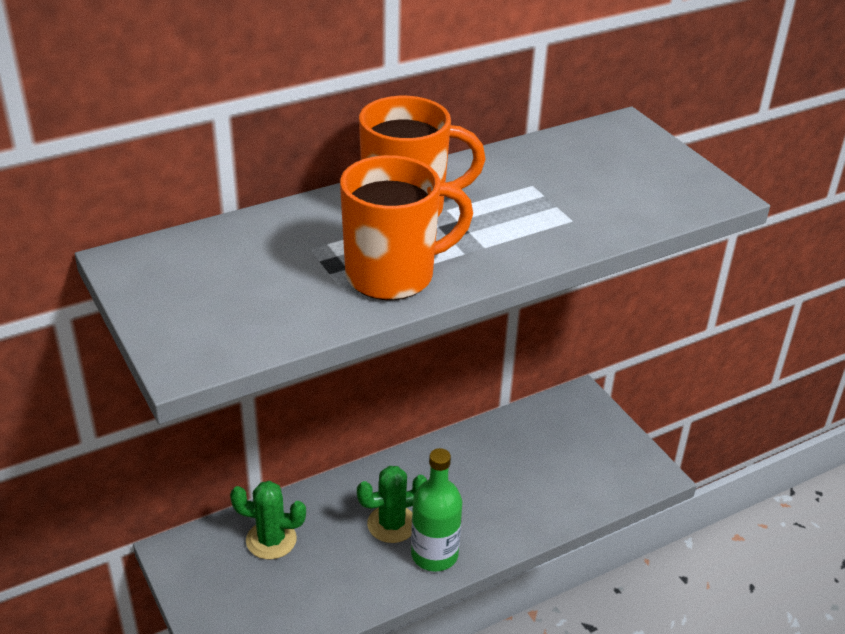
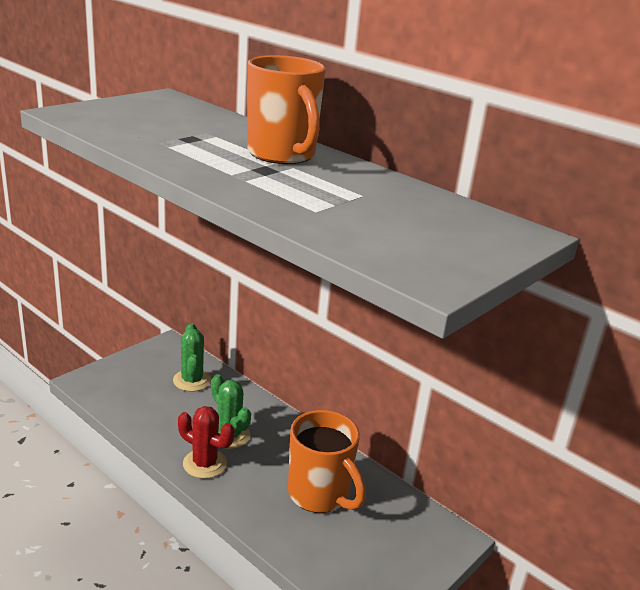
camera: 70 degrees right, 10 degrees down
(393, 275) = (185, 154): orange mug -> orange mug (320, 494)
(434, 554) = (205, 464): green bottle -> red cactus

